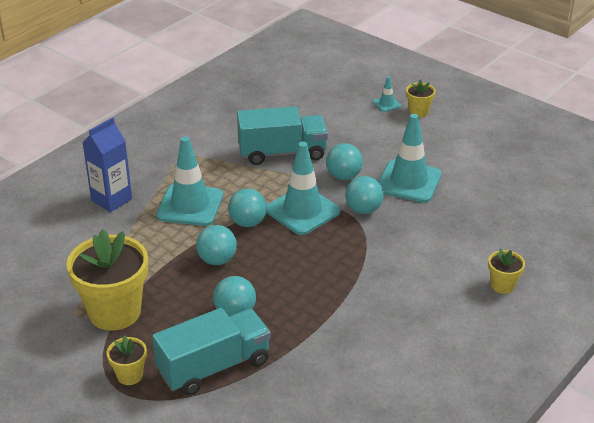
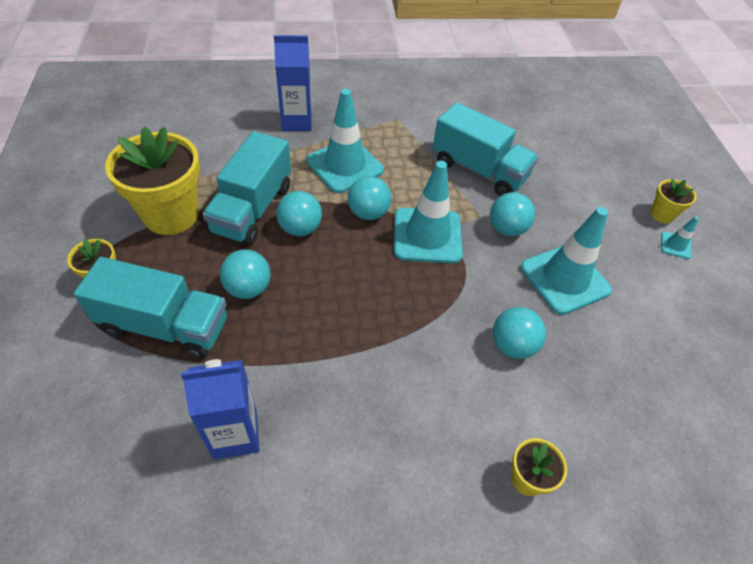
camera: 40 degrees right, 15 degrees up
(167, 271) = (252, 209): none -> turquoise truck
(337, 379) = (235, 434): none -> blue carton
(363, 210) = (484, 275): turquoise ball -> turquoise ball (512, 345)
(387, 104) = (636, 186): turquoise traffic cone -> turquoise traffic cone (675, 245)

